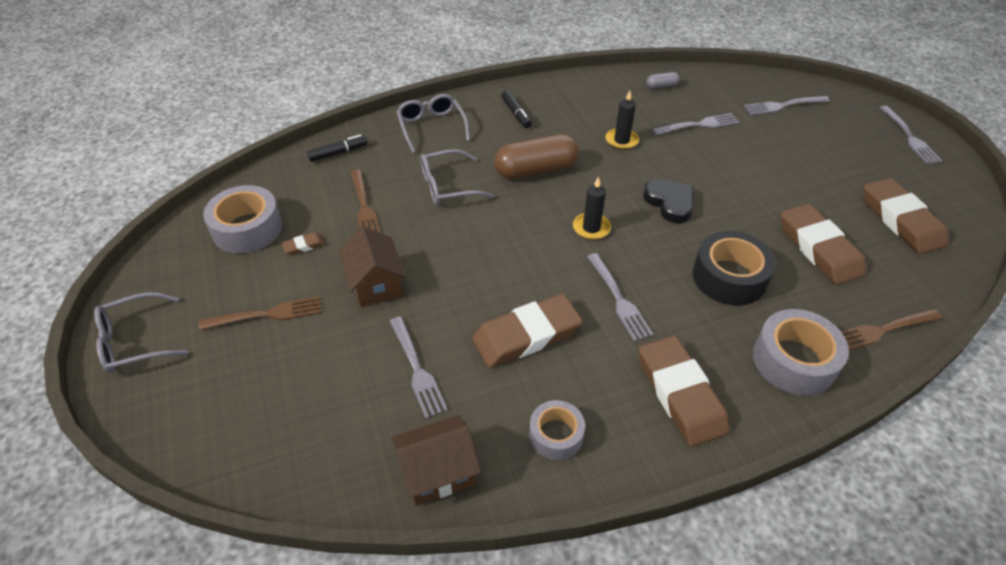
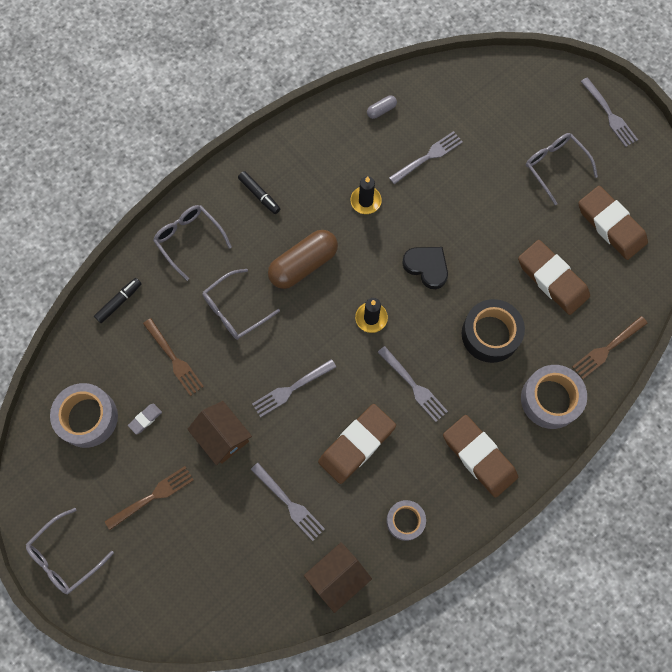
camera: 20 degrees left, 25 degrees up
(304, 246) = (145, 419): brown eraser -> grey eraser
(783, 105) = (496, 104): grey fork -> grey fork (291, 389)
(839, 161) = (555, 167): none -> grey glasses

